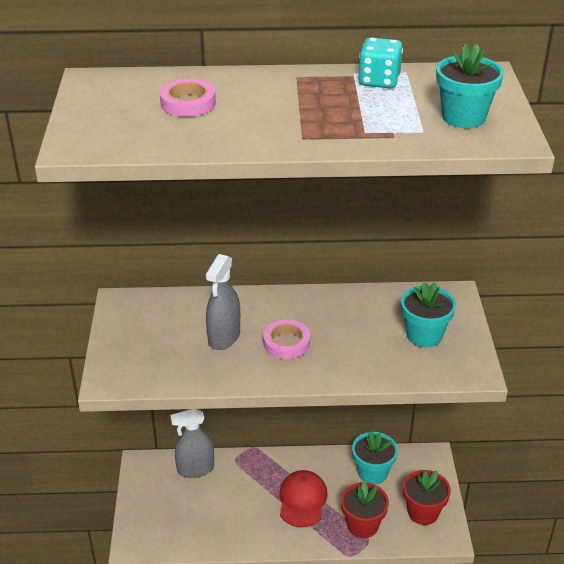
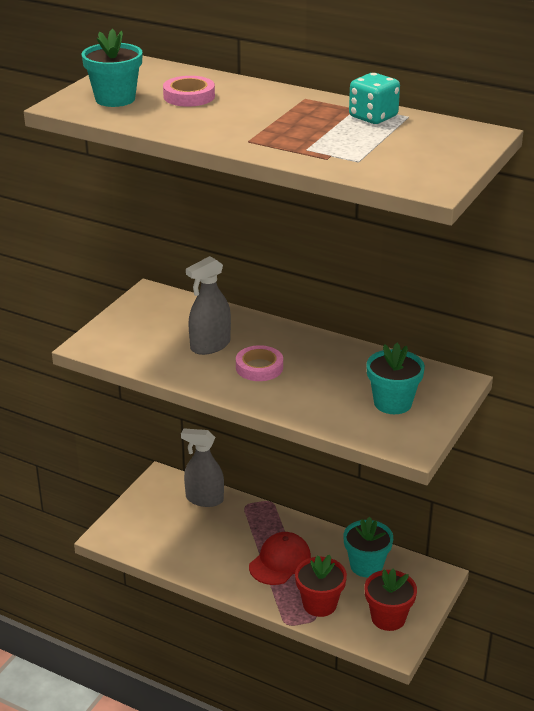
camera: 30 degrees right, 5 degrees down
(463, 117) = (410, 160): turquoise flower pot -> turquoise flower pot (115, 99)

